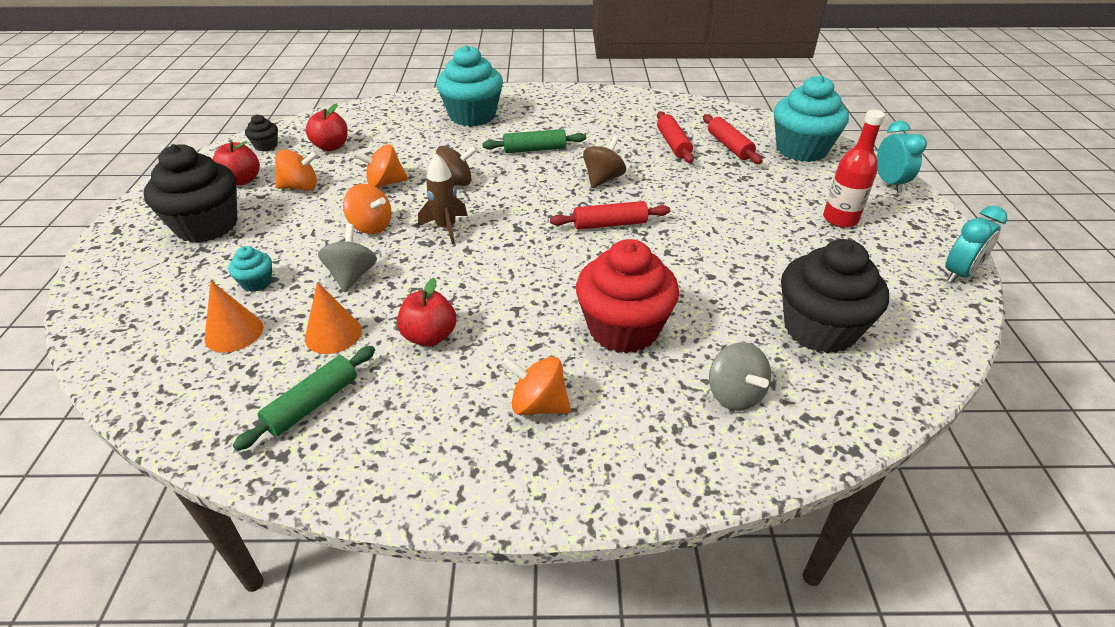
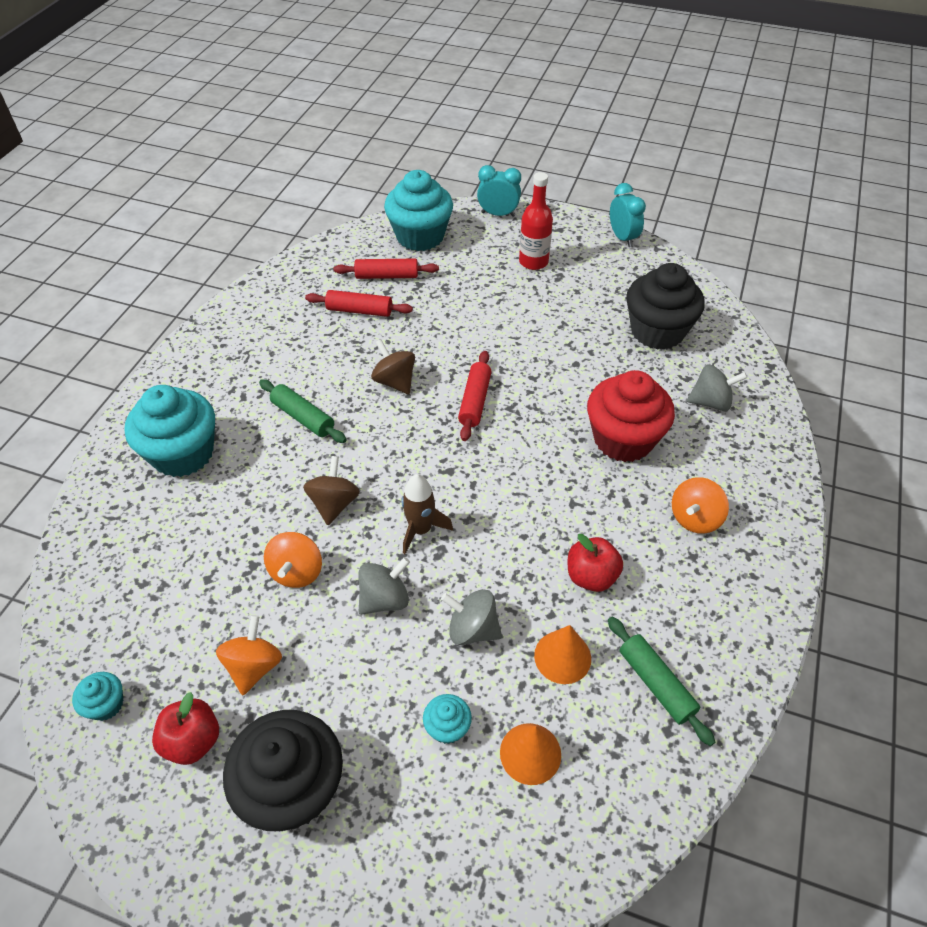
camera: 70 degrees left, 10 degrees up
(266, 146) = (106, 704): black cupcake -> turquoise cupcake
(331, 147) = (164, 620): red apple -> none
(371, 226) = (385, 599): orange spinning top -> grey spinning top
(534, 149) = (303, 417): green rolling pin -> green rolling pin turned 60 degrees counterclockwise

